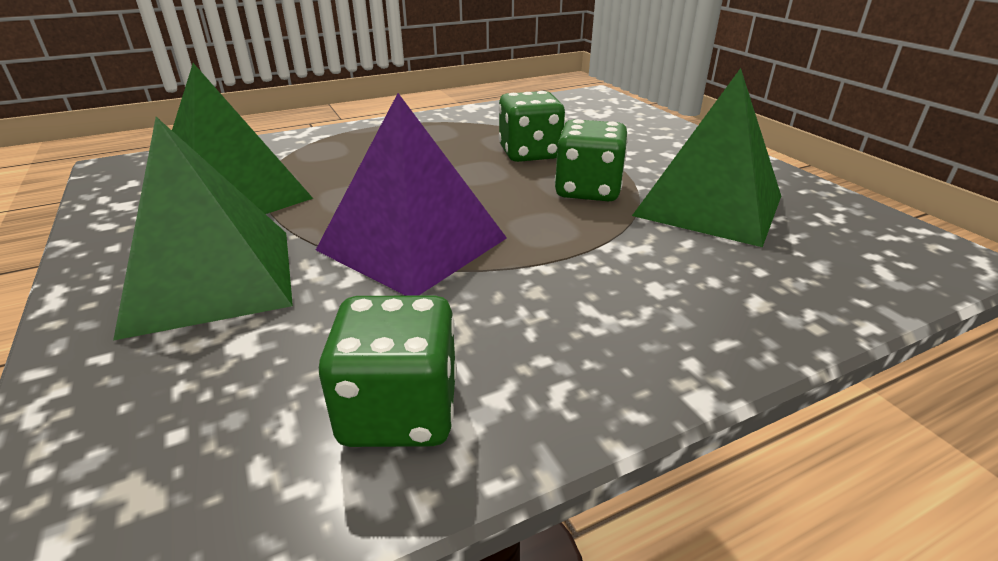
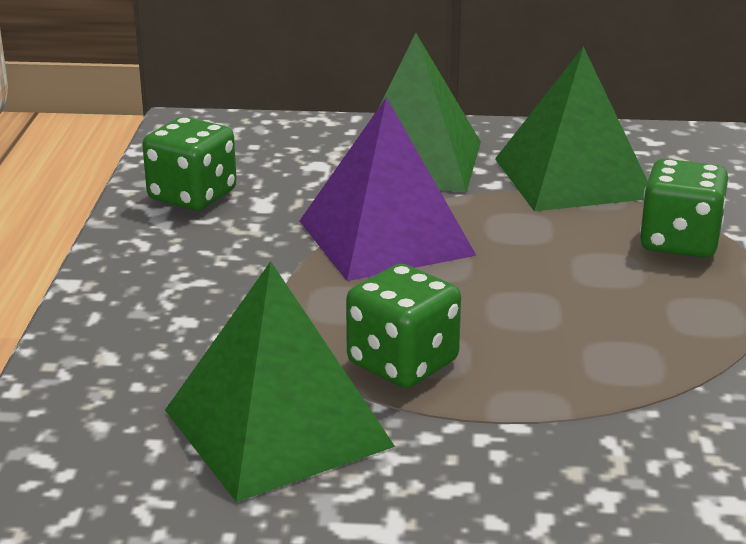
camera: 120 degrees right, 5 degrees down
(529, 153) = (560, 365): green dice -> green dice (679, 242)

